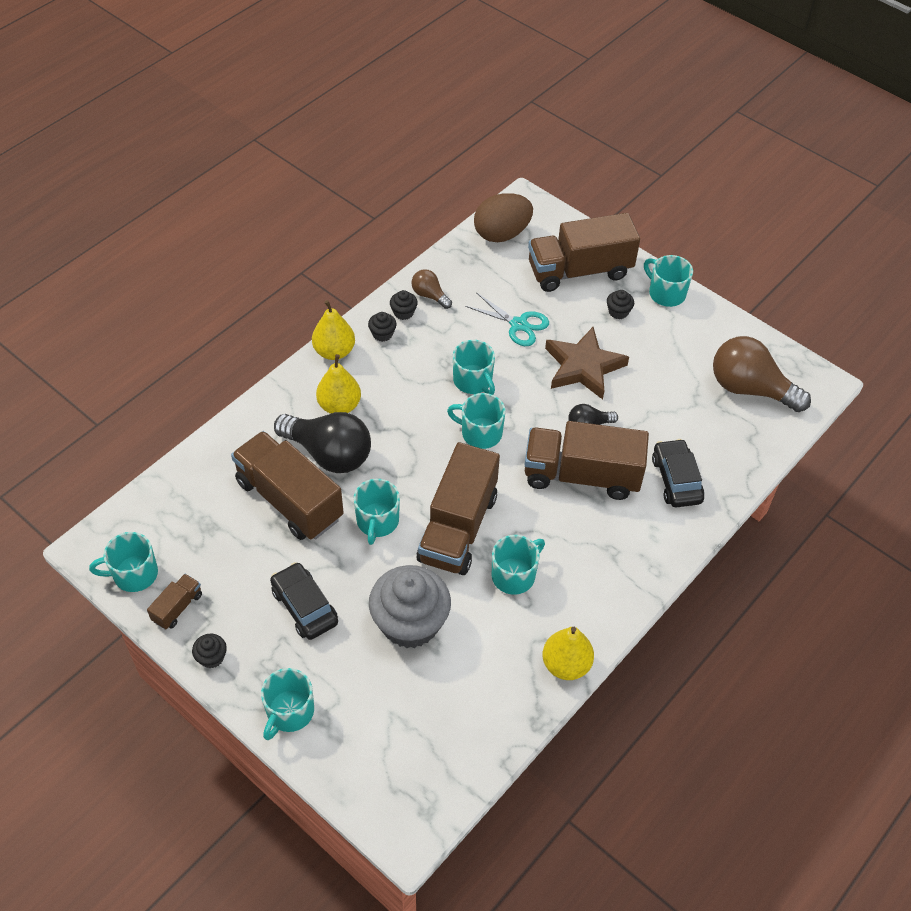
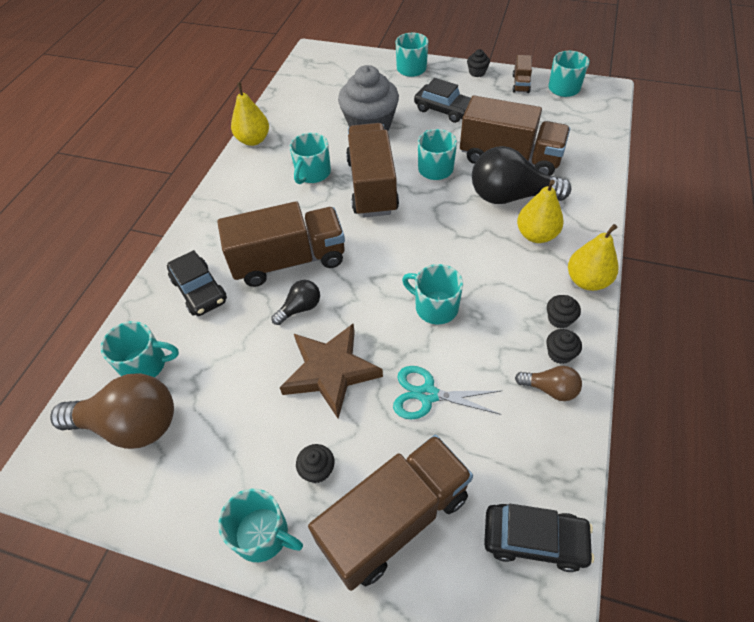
camera: 160 degrees right, 0 degrees up
(480, 433) = (398, 261): turquoise mug -> turquoise mug (145, 365)
(502, 234) = (534, 539): brown egg -> black car

